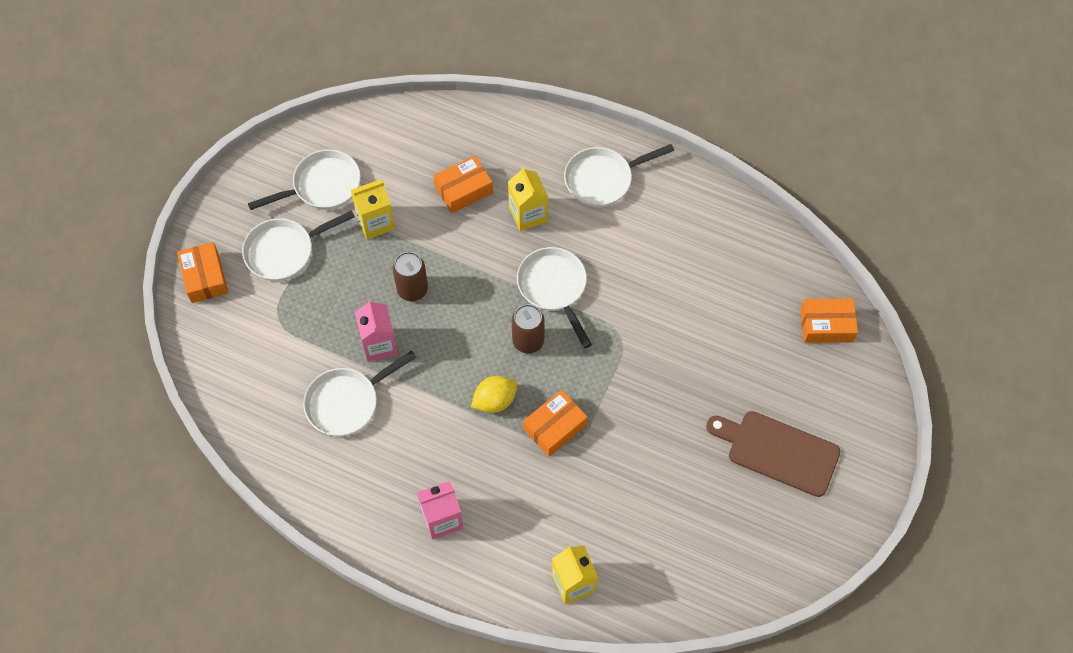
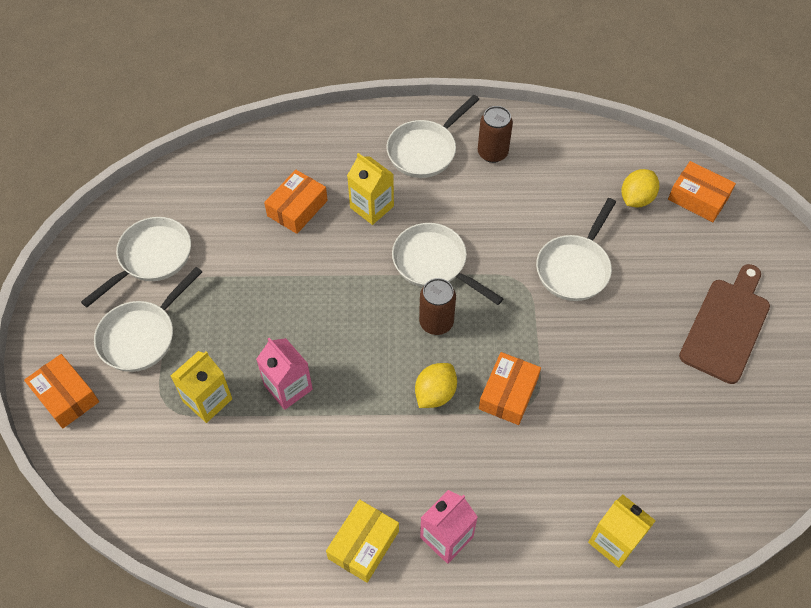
camera: 25 degrees left, 5 degrees down
(347, 402) = (283, 460): white pan -> white pan (574, 268)
(375, 222) = (224, 271): yellow carton -> yellow carton (207, 400)
(375, 496) = (363, 544): none -> yellow box
(412, 289) = (295, 320): brown can -> brown can (492, 153)
(768, 302) = (636, 199): none -> yellow lemon
(778, 451) = (726, 326): brown cutting board -> brown cutting board turned 120 degrees clockwise
(826, 325) = (698, 198): orange box -> orange box turned 60 degrees clockwise

